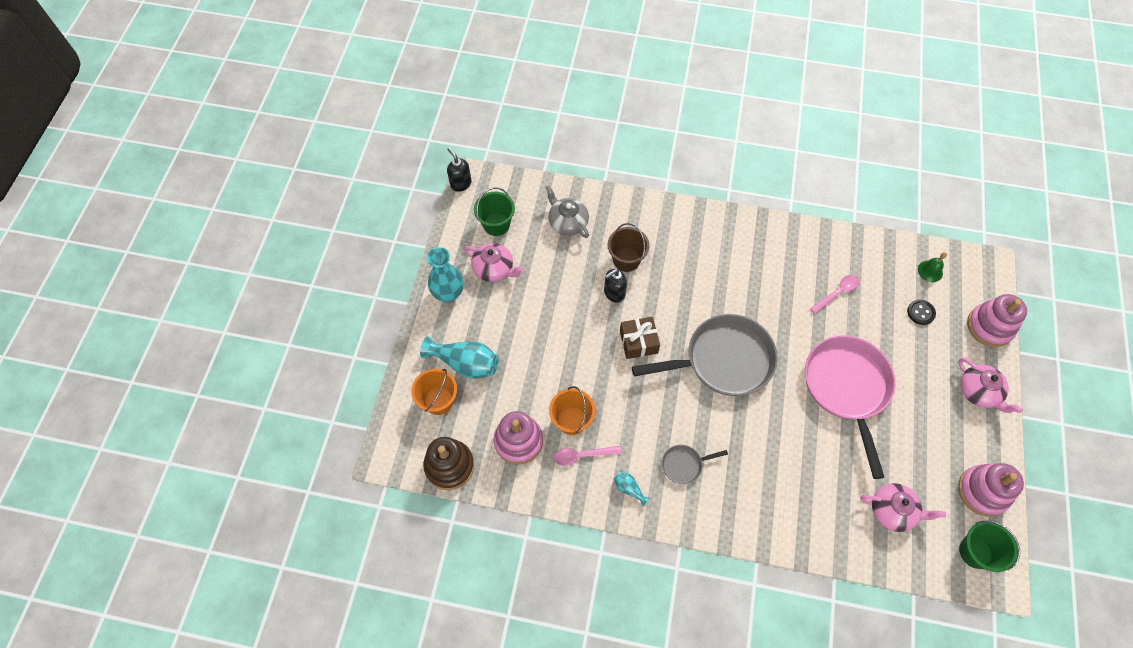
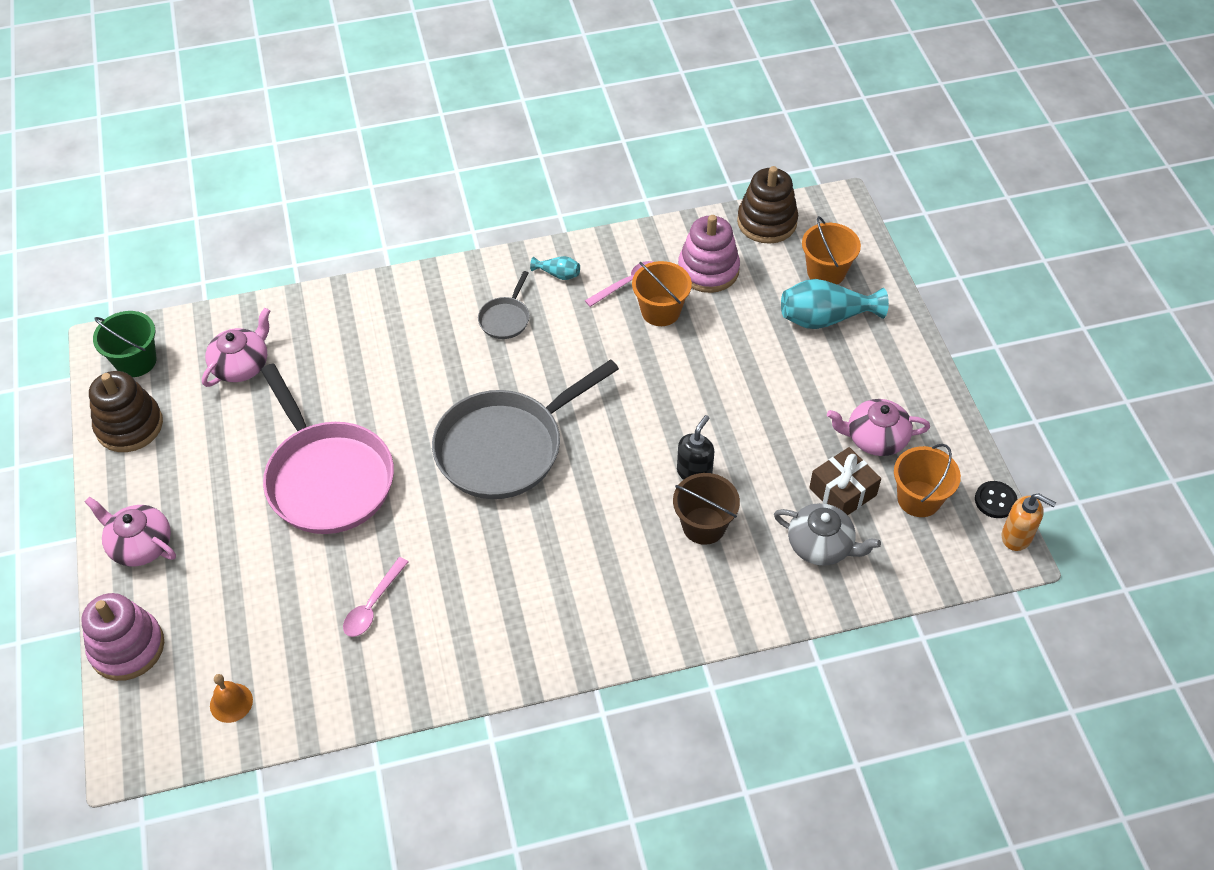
camera: 155 degrees right, 10 degrees down
(448, 293) = (909, 385): turquoise vase -> none
(460, 184) = (1017, 537): black soap dispenser -> orange soap dispenser
(496, 224) = (919, 499): green bucket -> orange bucket
(638, 342) = (628, 425): brown gift -> brown gift (842, 491)
(684, 465) = (505, 318): grey pan -> grey pan turned 150 degrees clockwise
(892, 510) = (241, 365): pink teapot -> pink teapot turned 135 degrees clockwise
(920, 312) = (238, 626): black button -> black button (995, 500)
(930, 271) = (231, 702): green bell -> orange bell
(982, 491) = (129, 426): pink stacking toy -> brown stacking toy

